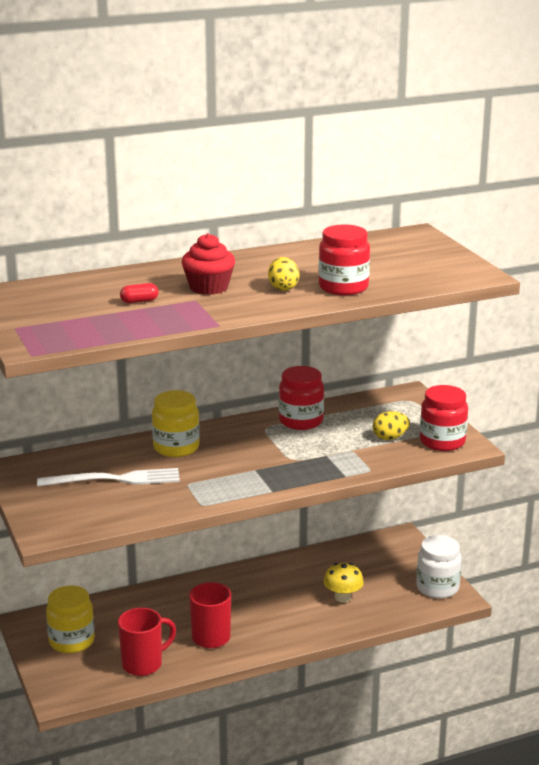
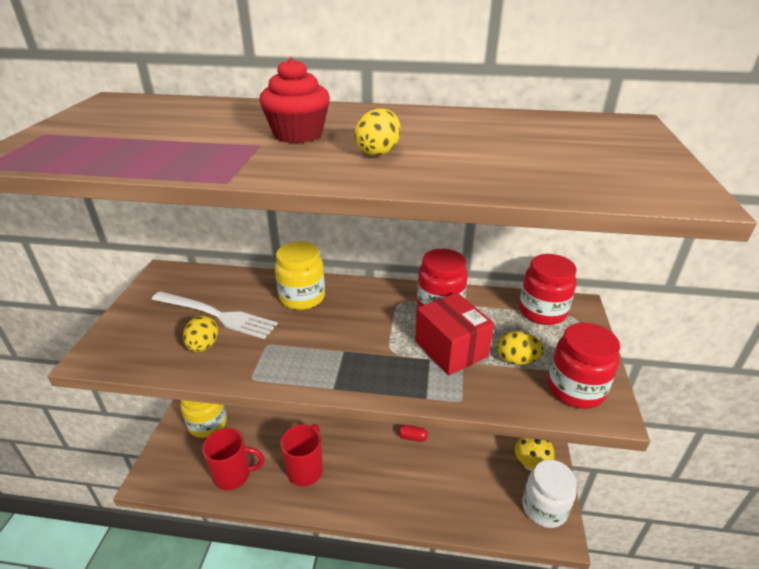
camera: 30 degrees right, 10 degrees up
(133, 500) = (203, 346): none -> yellow egg
(139, 301) = (204, 133): red capsule -> red capsule (412, 437)
(336, 445) = (451, 349): none -> red box
(343, 287) = (454, 168): red jar -> red jar (542, 311)
(343, 597) = (446, 477): yellow mushroom -> yellow mushroom (531, 464)

